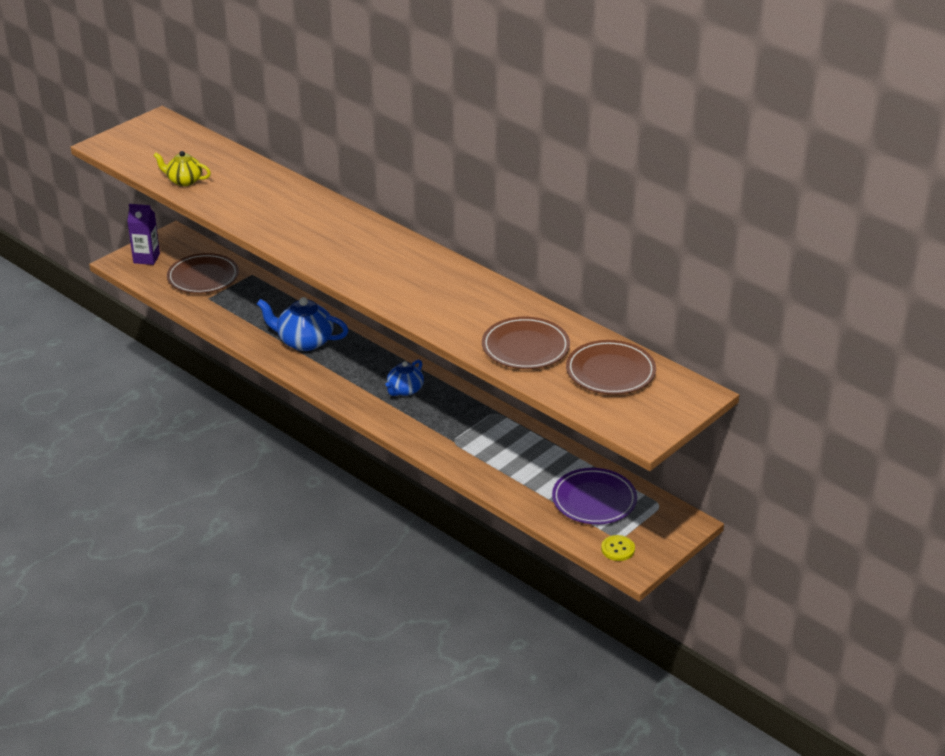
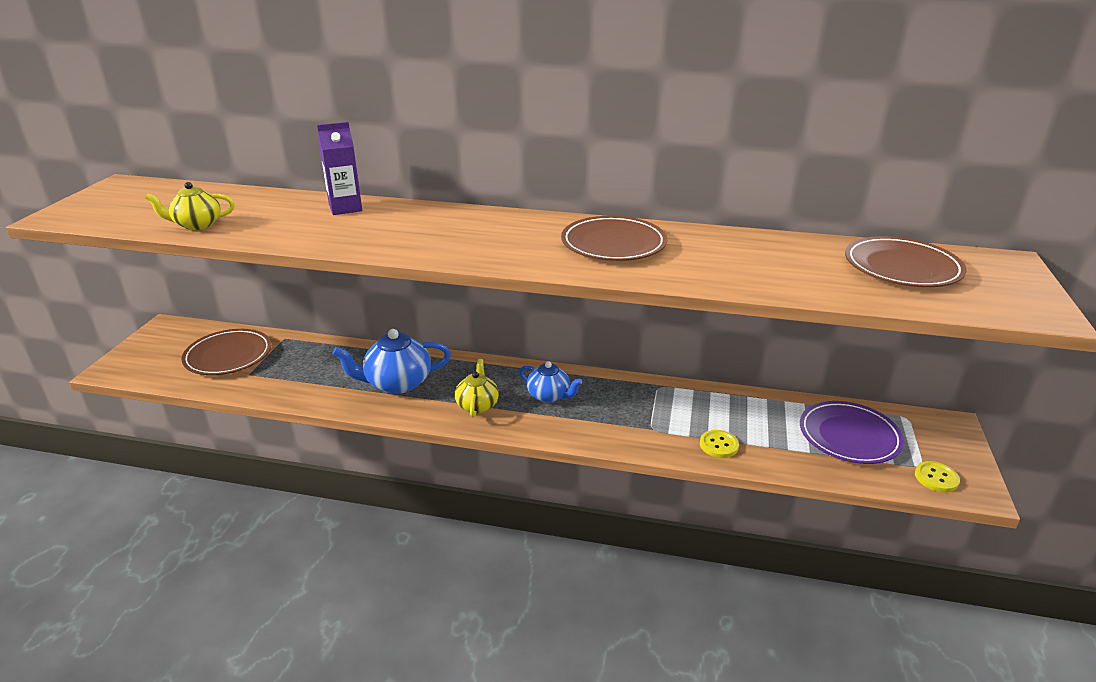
camera: 30 degrees left, 5 degrees down
(146, 258) = (144, 356): purple carton -> purple carton (345, 208)
(346, 379) = (477, 405): none -> yellow teapot
(404, 390) = (549, 396): blue teapot -> blue teapot turned 60 degrees counterclockwise
(488, 469) = (719, 445): none -> yellow button
(525, 347) = (788, 271): brown plate -> brown plate (613, 244)

